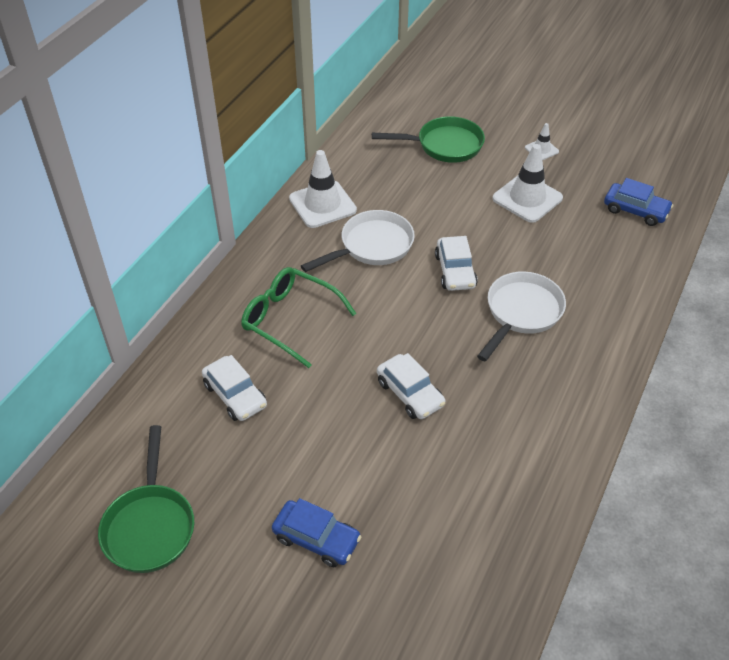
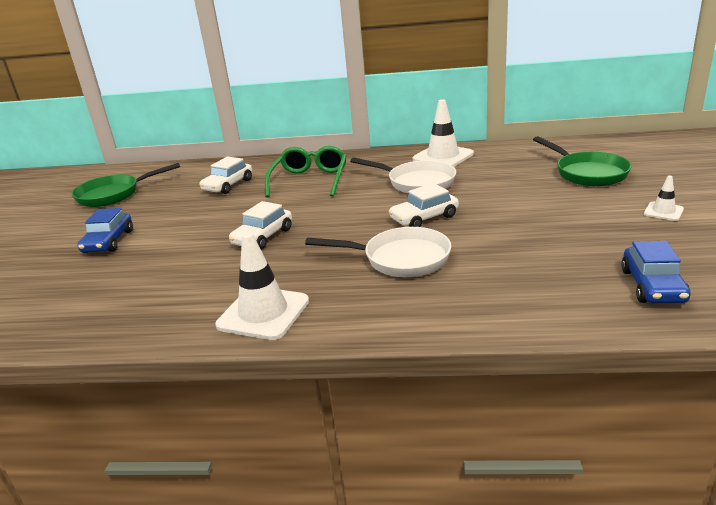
camera: 70 degrees right, 20 degrees down
(527, 198) = (572, 223): white traffic cone -> white traffic cone (263, 313)

